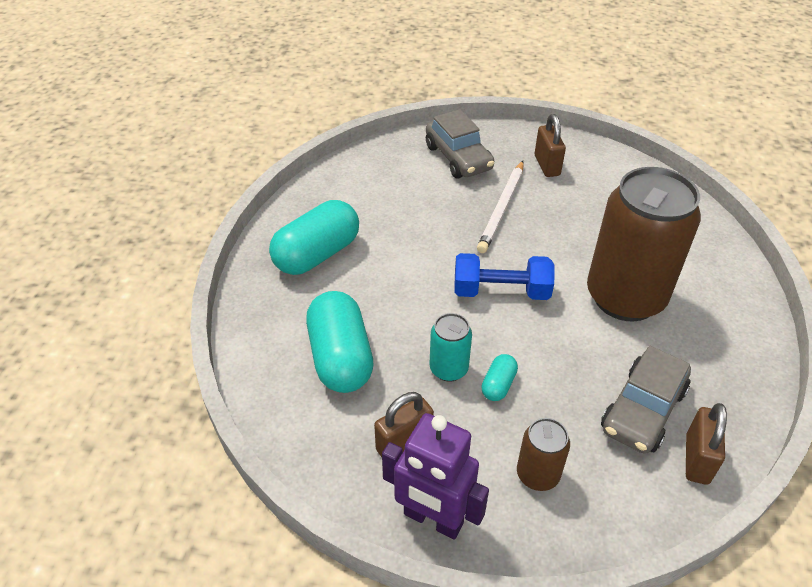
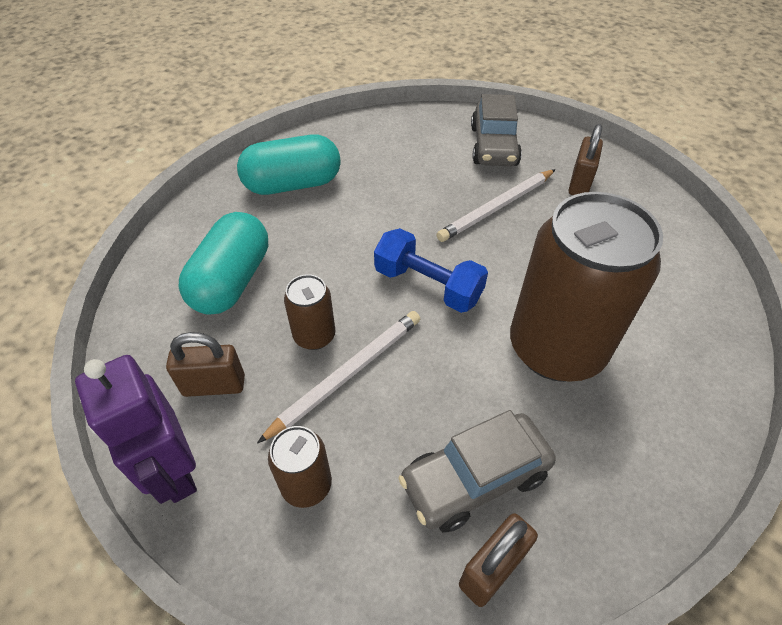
camera: 30 degrees right, 5 degrees up
(448, 369) = (314, 336): turquoise can -> brown can
(498, 385) = (347, 374): turquoise capsule -> white pencil

